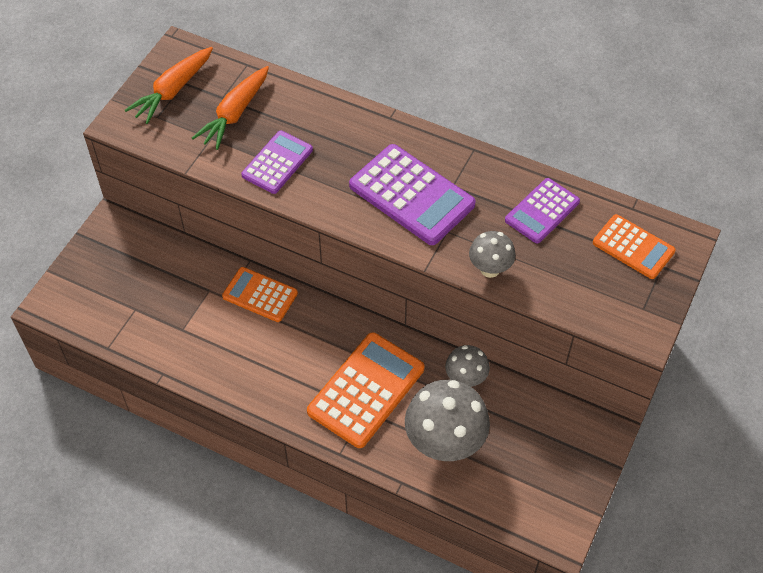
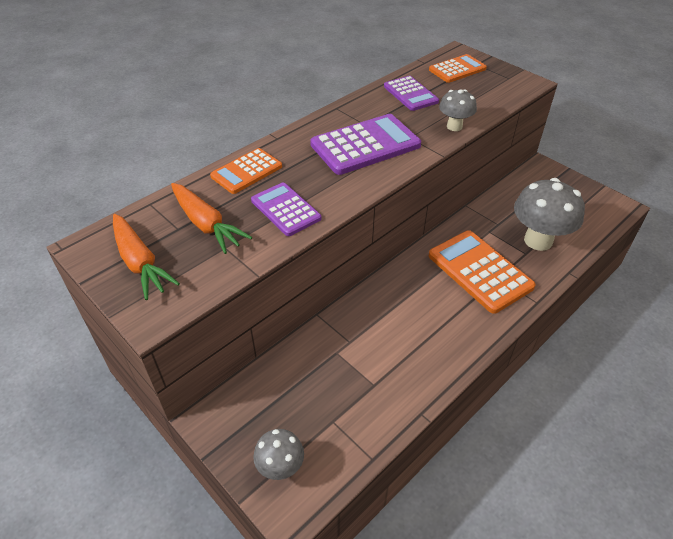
camera: 70 degrees left, 10 degrees down
(260, 295) = (358, 316): orange calculator -> orange calculator (246, 171)
(465, 379) = (484, 216): grey mushroom -> grey mushroom (280, 467)

